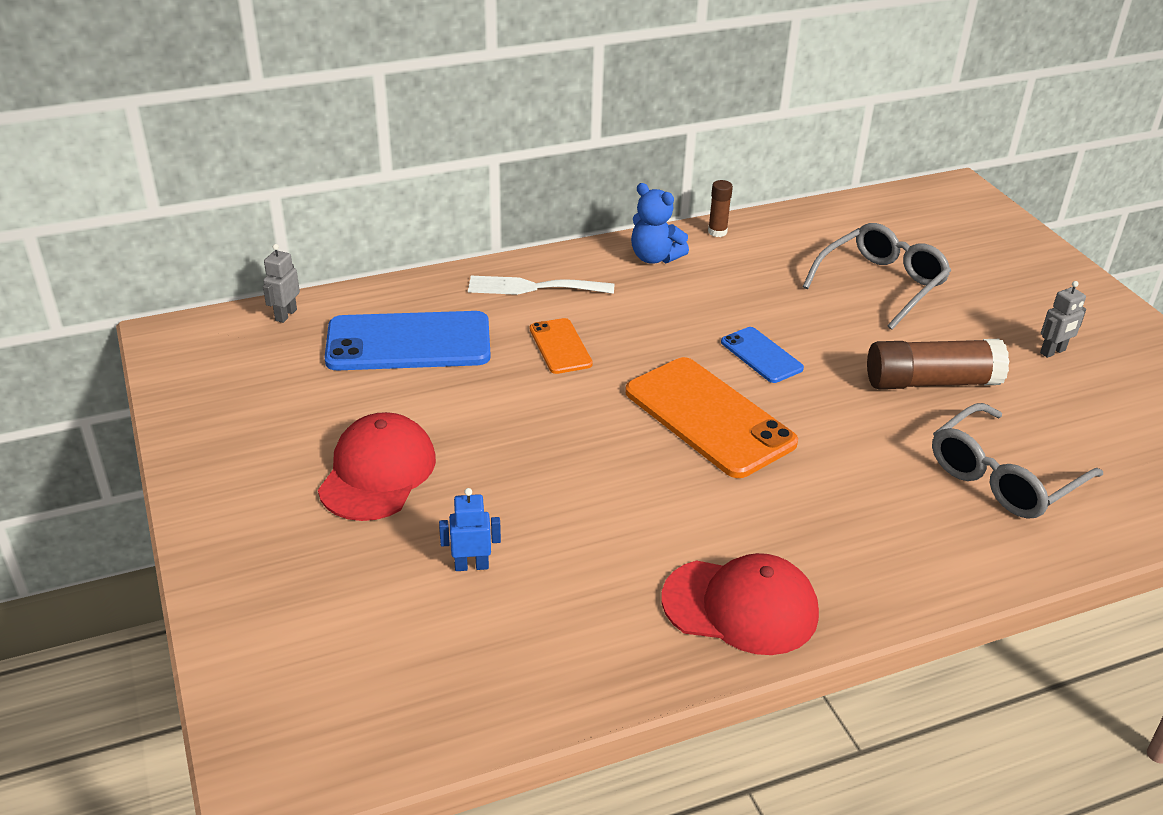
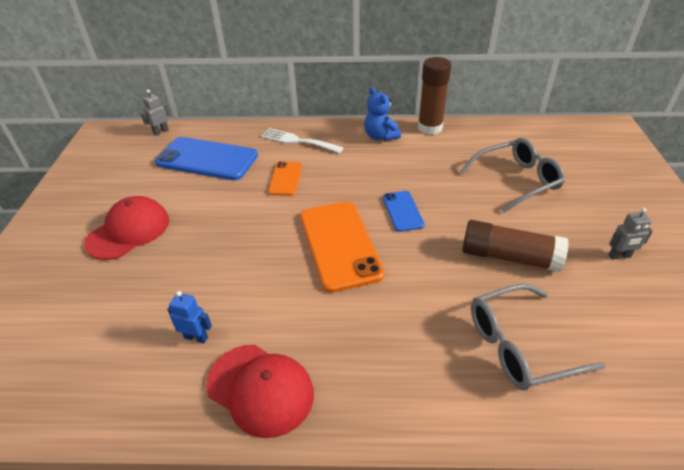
camera: 25 degrees right, 5 degrees up
(471, 565) = (127, 305): blue robot -> blue robot (196, 337)
(717, 232) = (430, 128): brown glue stick -> brown glue stick, size x2.02

